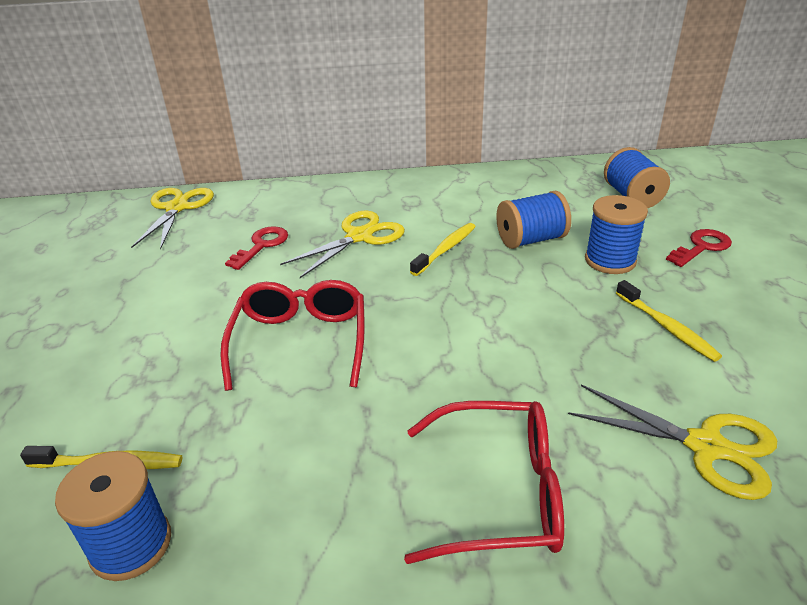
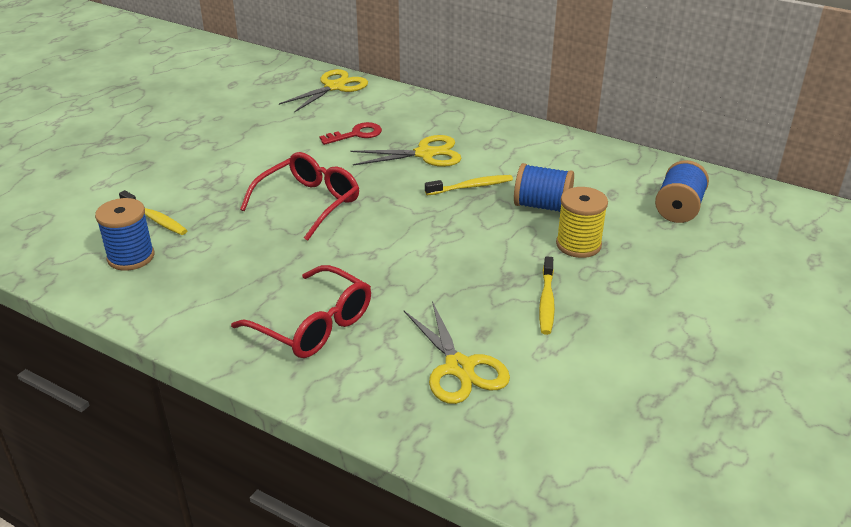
camera: 35 degrees right, 0 degrees up
(610, 261) = (578, 245): blue spool -> yellow spool
(701, 247) = (669, 268): red key -> none

